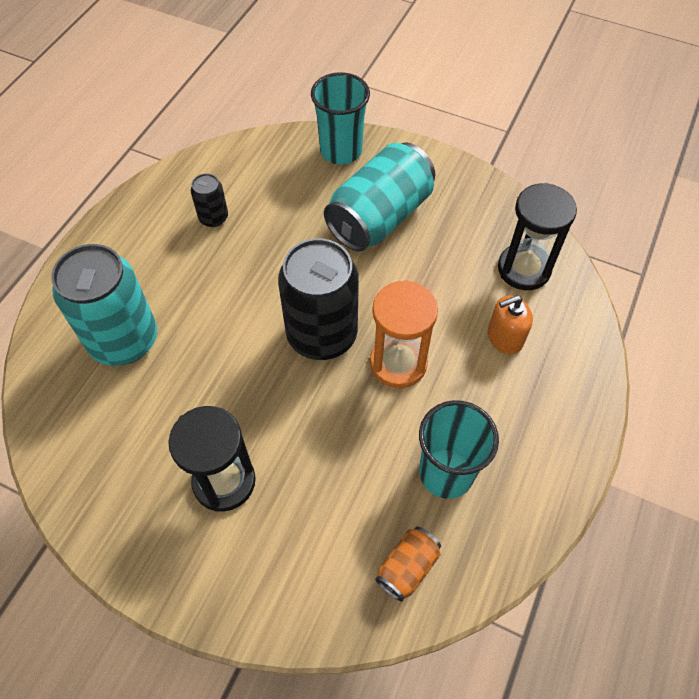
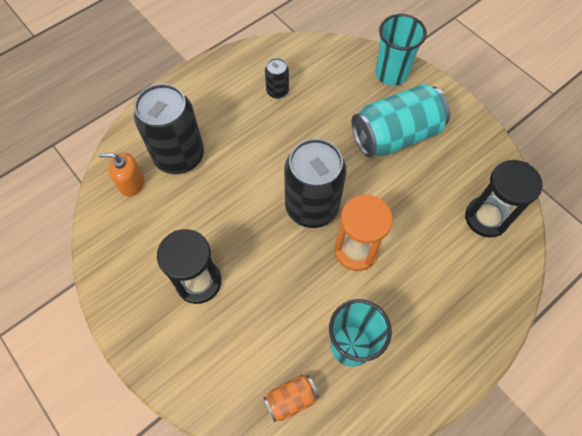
camera: 25 degrees right, 5 degrees up
(124, 340) = (179, 156): turquoise can -> black can
(505, 337) = (444, 264): orange soap dispenser -> orange soap dispenser (131, 183)

